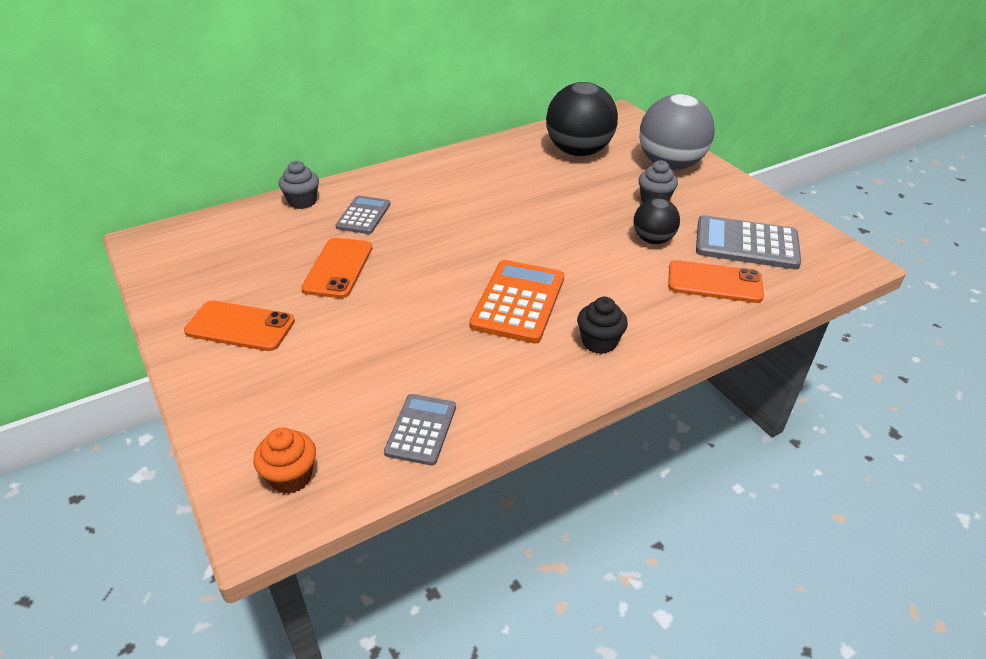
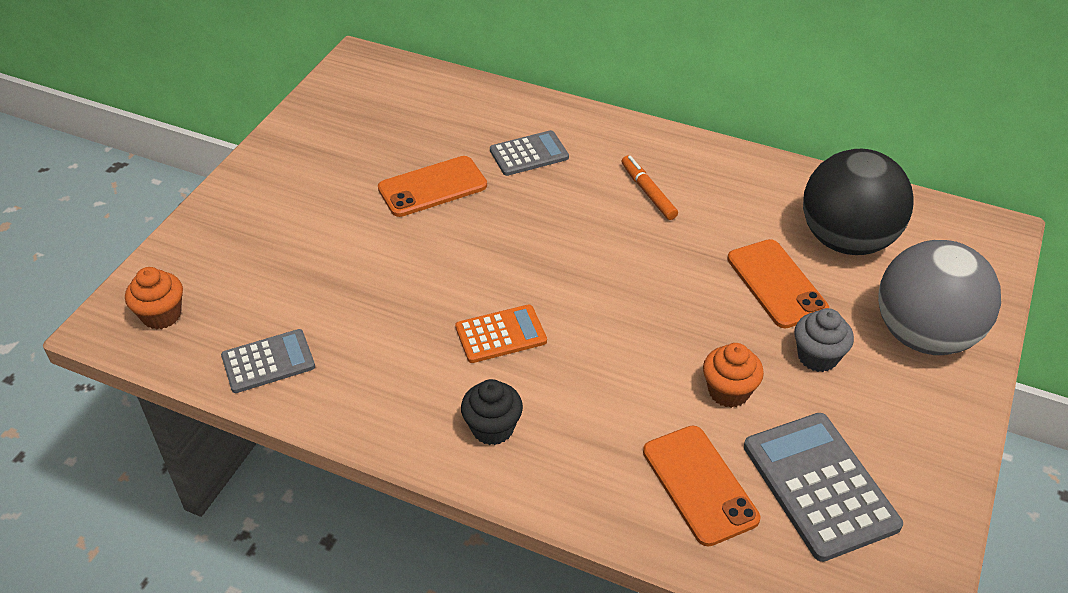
camera: 55 degrees right, 5 degrees up
(240, 326) = (303, 181): orange phone -> orange phone (776, 284)
(302, 201) = (508, 104): grey cupcake -> none
(460, 191) = (648, 192): none -> orange marker
(518, 301) = (500, 334): orange calculator -> orange calculator, size x0.61
(652, 240) = (728, 391): black ball -> orange cupcake

